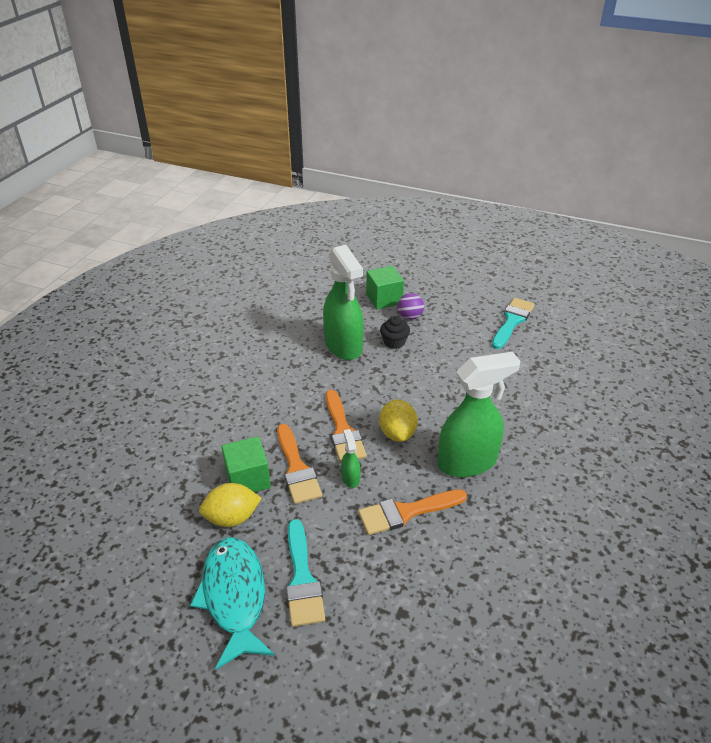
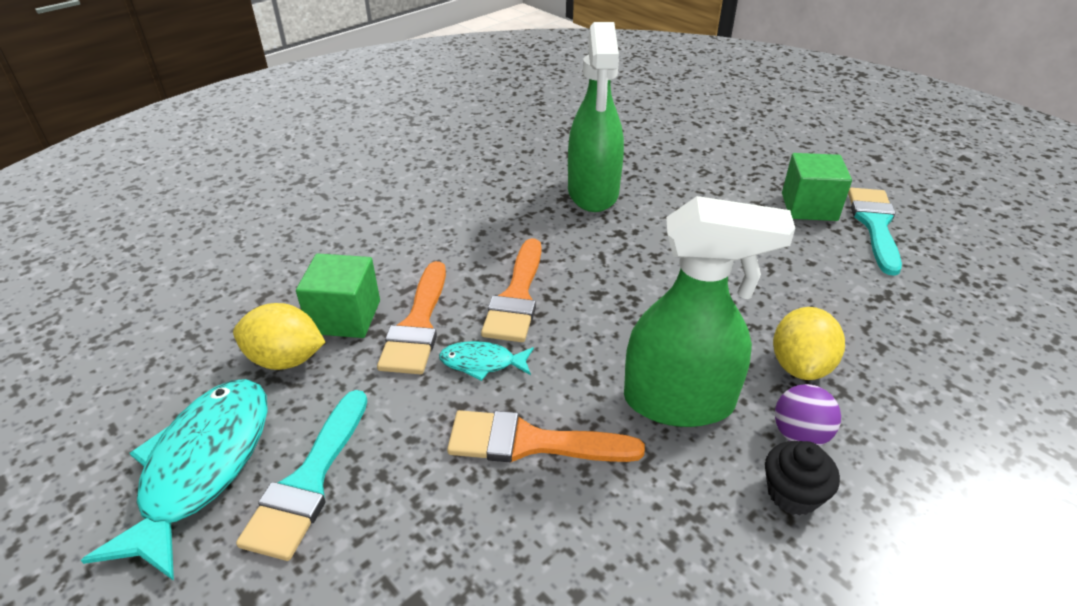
camera: 25 degrees right, 0 degrees up
(350, 478) = (482, 363): green spray bottle -> turquoise fish
(384, 299) = (689, 152): green cube -> green cube (809, 207)
(394, 342) = (669, 206): black cupcake -> black cupcake (792, 493)
(397, 433) = (594, 324): yellow lemon -> yellow lemon (800, 366)
(410, 317) = (713, 181): purple ball -> purple ball (799, 435)
(512, 321) = (875, 225): turquoise brush -> turquoise brush turned 45 degrees counterclockwise

